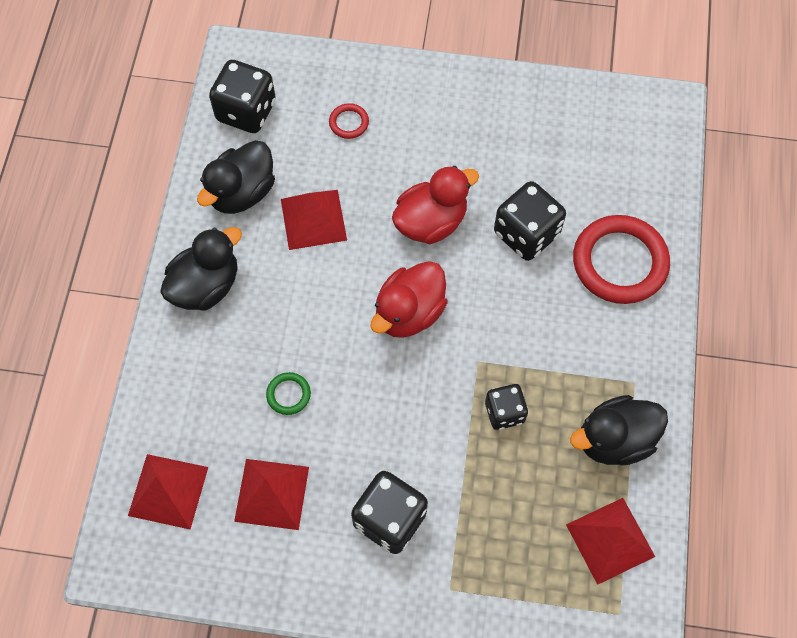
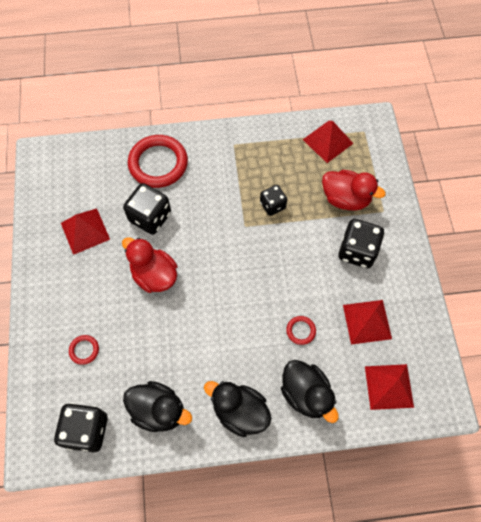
camera: 105 degrees left, 0 degrees up
(288, 394) = (301, 331): green ring -> red ring
(313, 219) = (169, 352): red pyramid -> red pyramid (85, 231)
(409, 312) = (223, 272): red duck -> red duck (345, 199)
(614, 440) = (271, 148): black duck -> black duck (306, 394)

